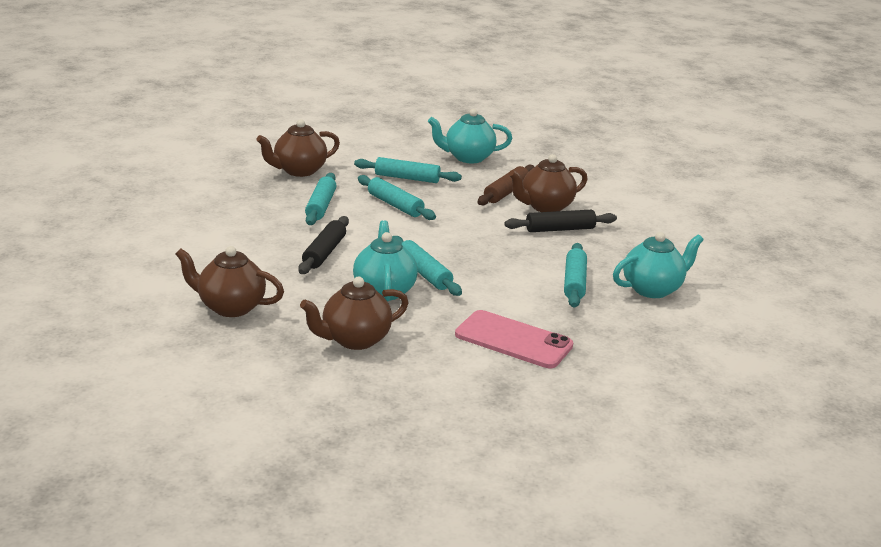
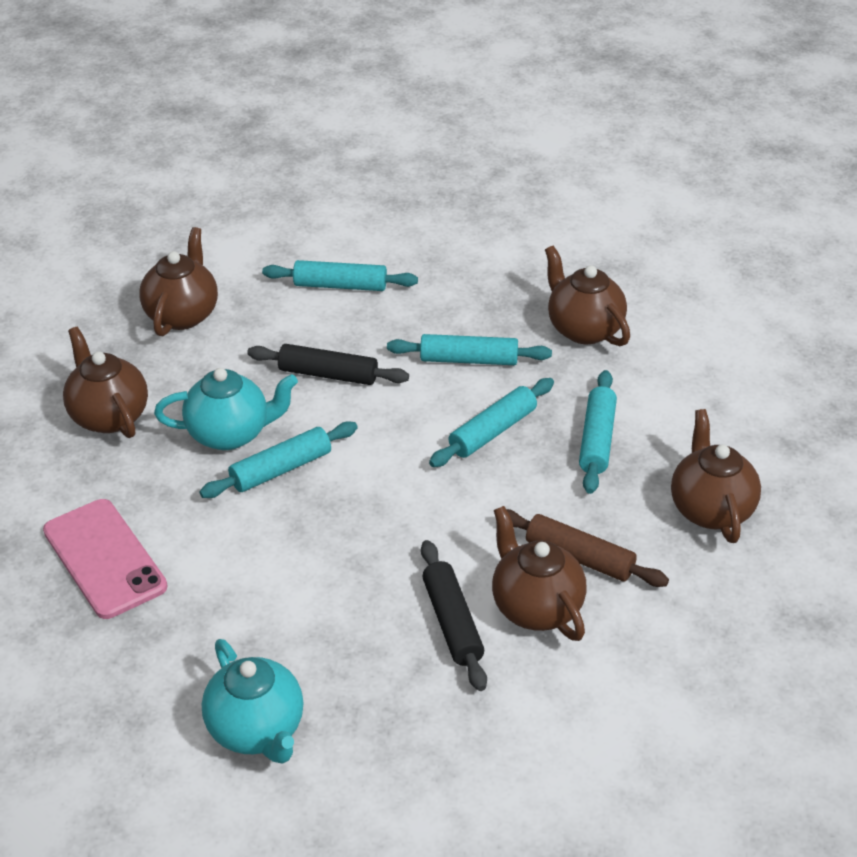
camera: 90 degrees right, 15 degrees up
(468, 158) = (710, 509): turquoise teapot -> brown teapot
(513, 340) = (104, 558): pink phone -> pink phone turned 60 degrees counterclockwise
(574, 282) = (270, 631): turquoise rolling pin -> turquoise rolling pin (340, 285)

